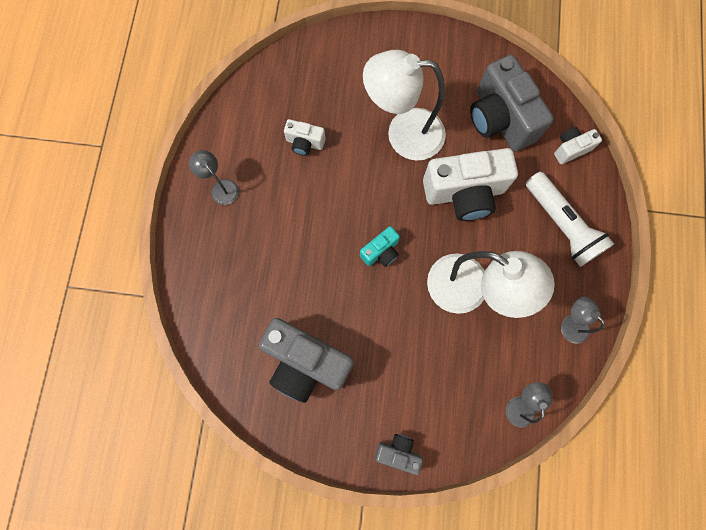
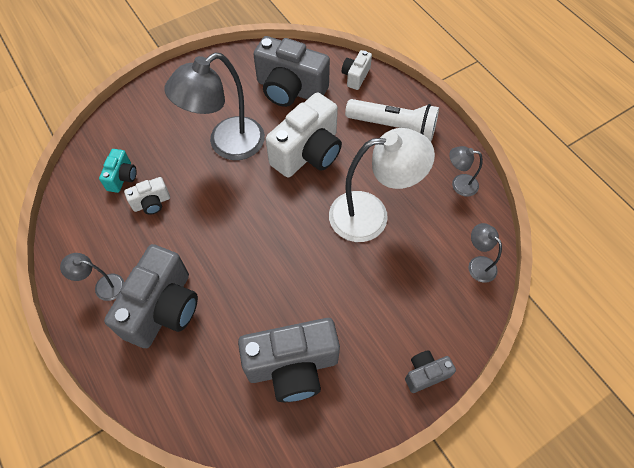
camera: 40 degrees left, 15 degrees down
(250, 240) = (163, 308): none -> grey camera
(381, 252) = (281, 237): turquoise camera -> turquoise camera (122, 177)
(403, 134) = (227, 144): white lamp -> grey lamp

